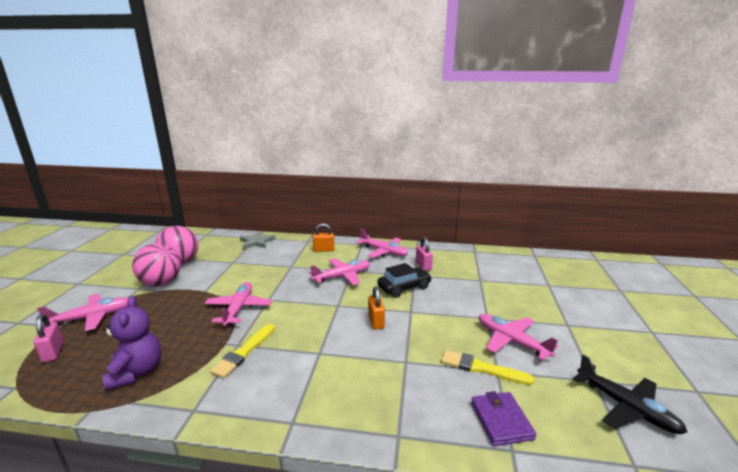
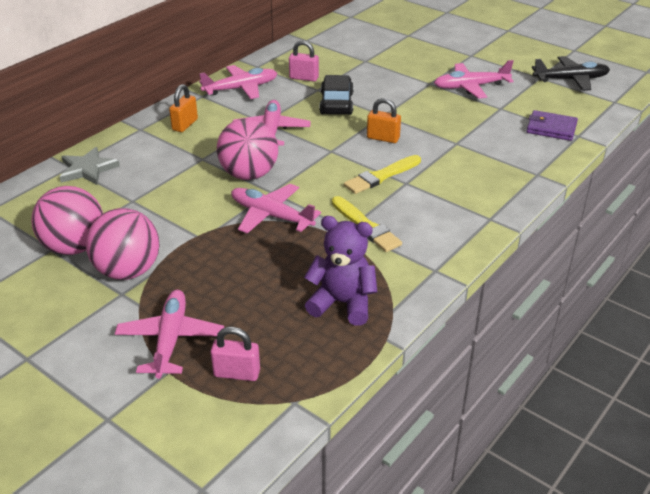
camera: 60 degrees left, 15 degrees up
(283, 286) = (249, 174): none -> pink ball
(482, 368) = (493, 113): yellow brush -> yellow brush (381, 176)

